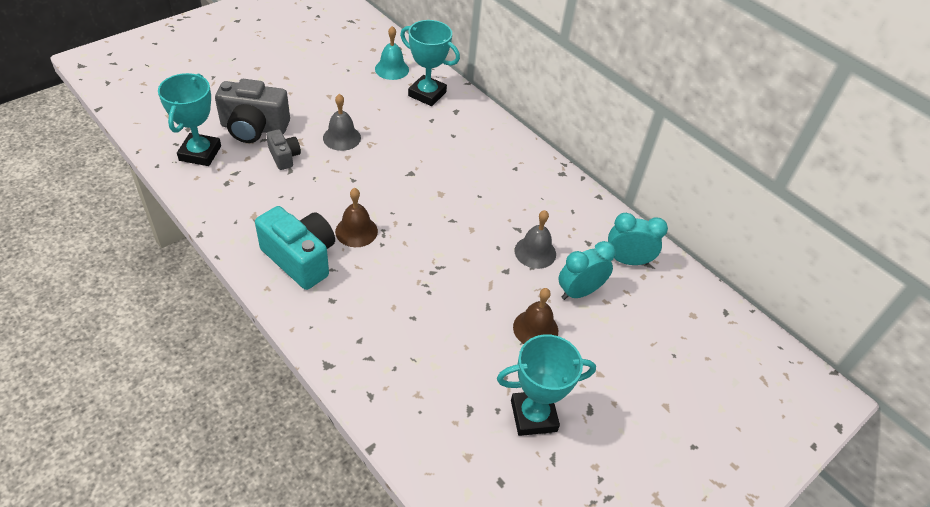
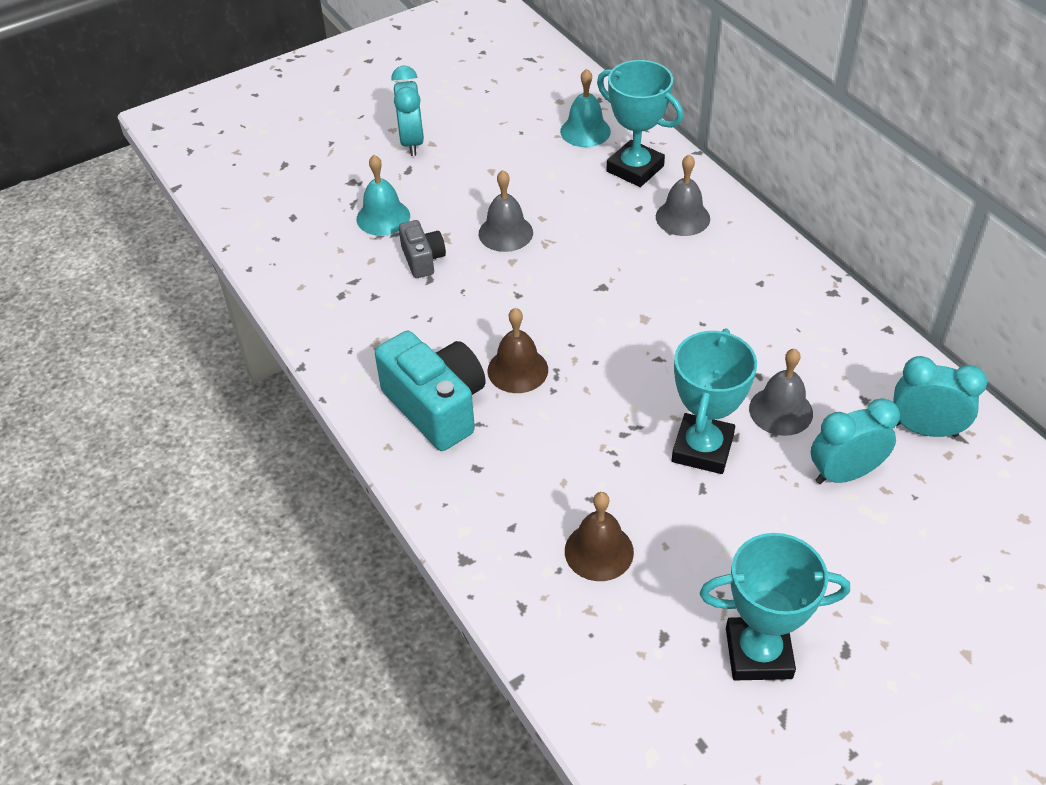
camera: 15 degrees right, 0 degrees up
(200, 153) = (307, 252): turquoise trophy -> turquoise trophy (702, 448)
(254, 128) = (383, 217): grey camera -> turquoise bell
(271, 76) = (412, 142): none -> turquoise clock
(461, 126) = (682, 217): none -> grey bell
(535, 328) = (772, 525): brown bell -> brown bell (599, 551)

